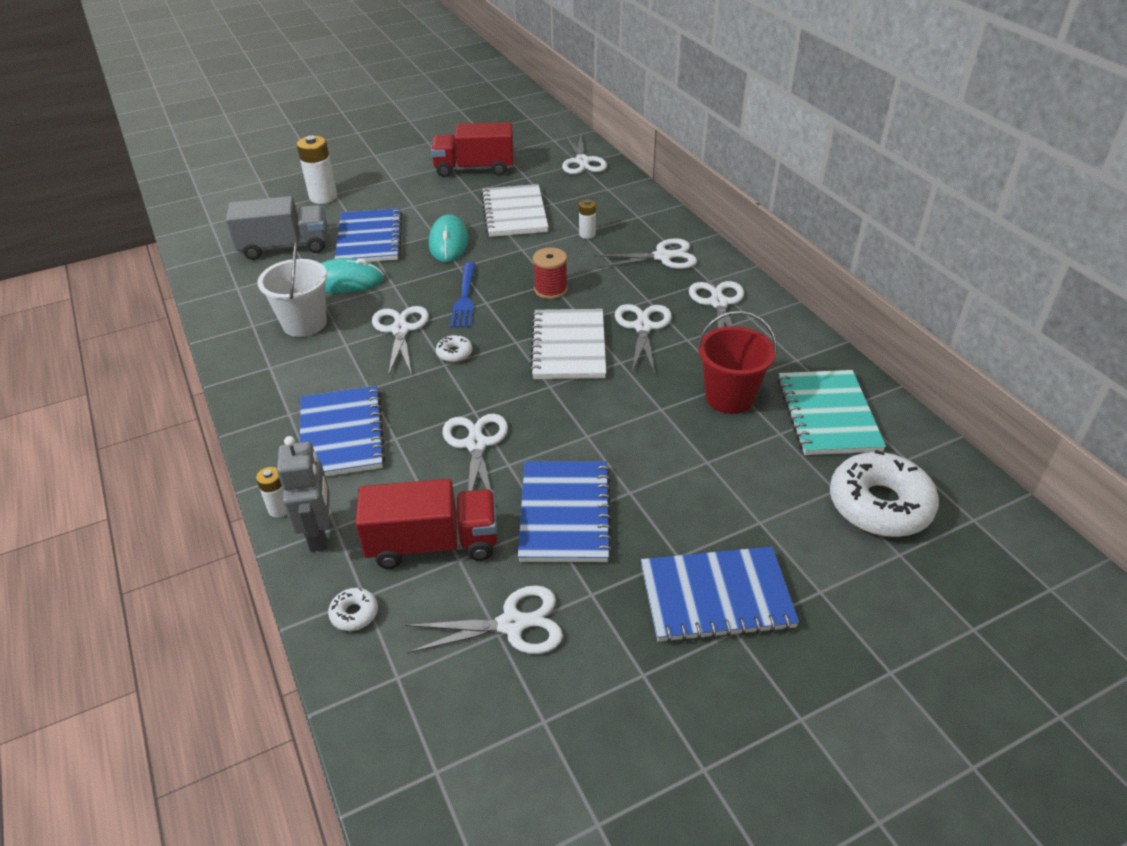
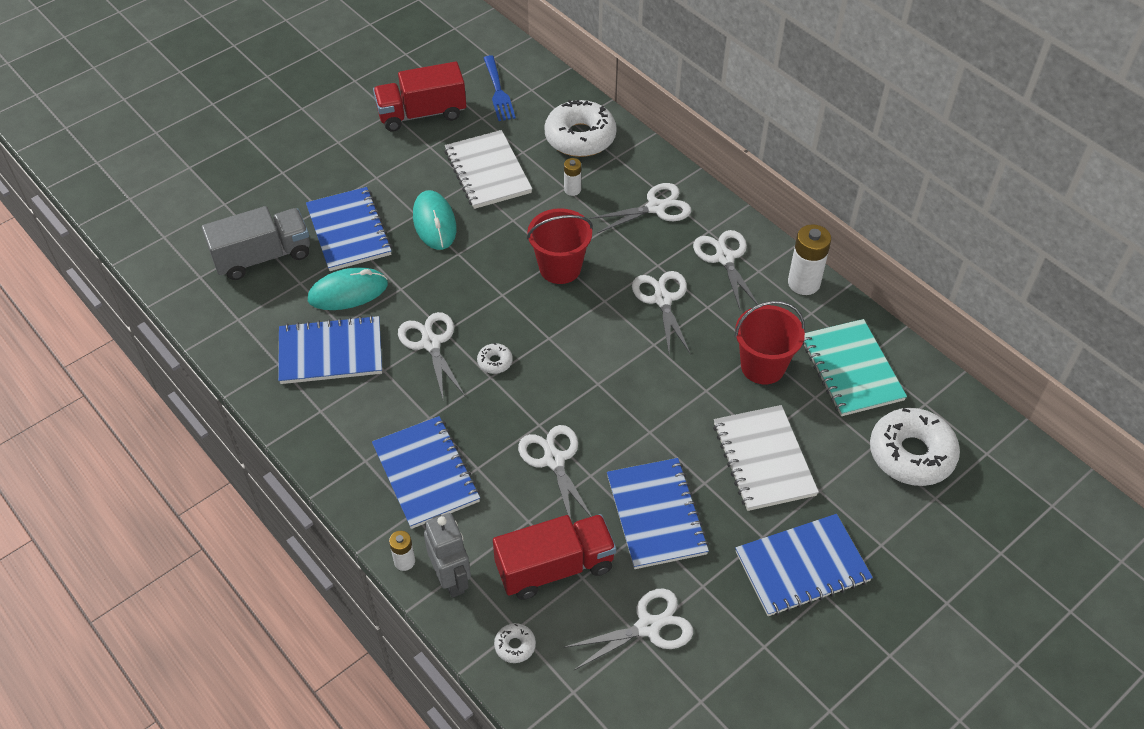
camera: 15 degrees left, 10 degrees up
(304, 323) = (331, 352): white bucket -> blue notebook
(323, 197) = (272, 180): white battery -> white battery (803, 283)
(464, 298) = (479, 293): blue fork -> blue fork (498, 91)
(551, 290) = (560, 268): red spool -> red bucket
(568, 346) = (600, 335): white notebook -> white notebook (763, 459)
(582, 161) = (534, 87): white scissors -> none
(610, 199) = (580, 137): none -> white donut

